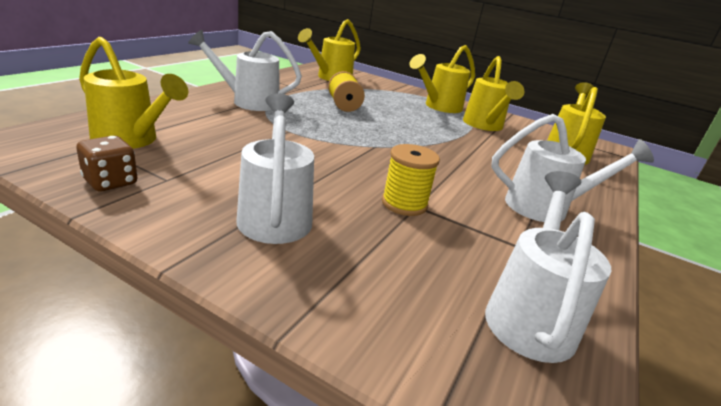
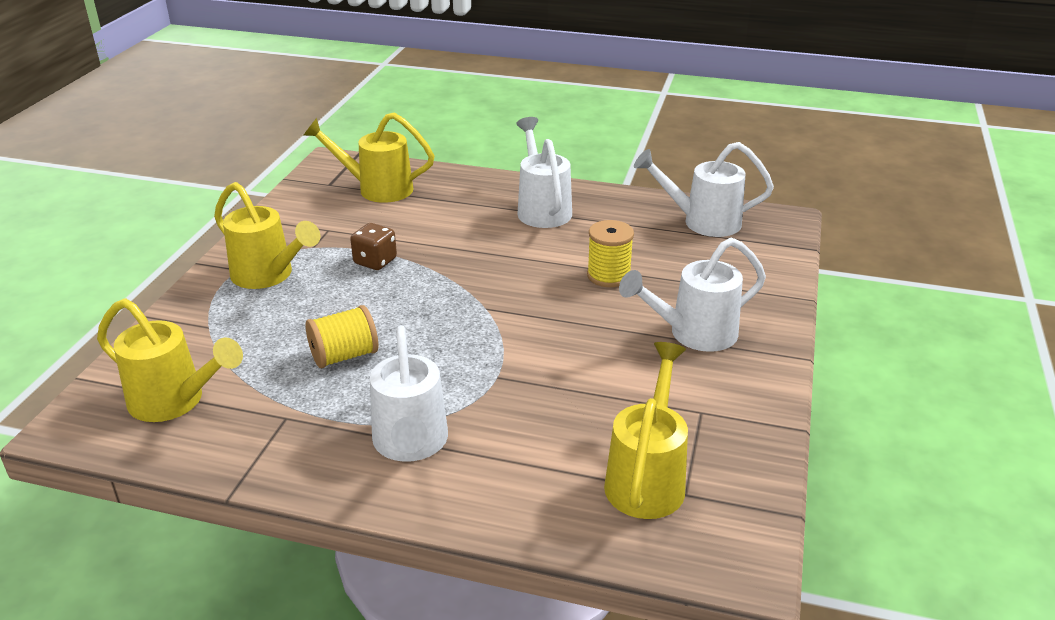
camera: 100 degrees left, 5 degrees up
(110, 182) = (740, 440): brown dice -> brown dice (375, 261)
(484, 126) = (328, 238): yellow watering can -> none

